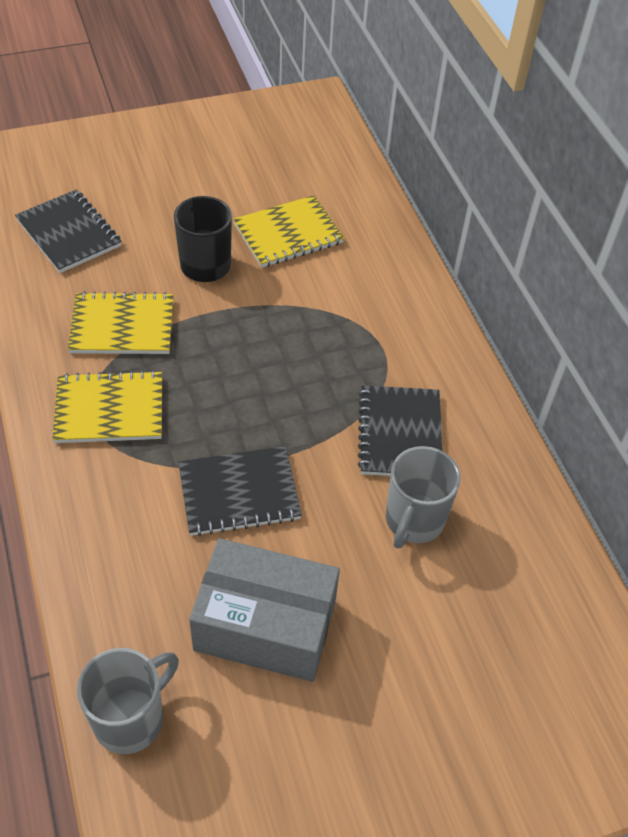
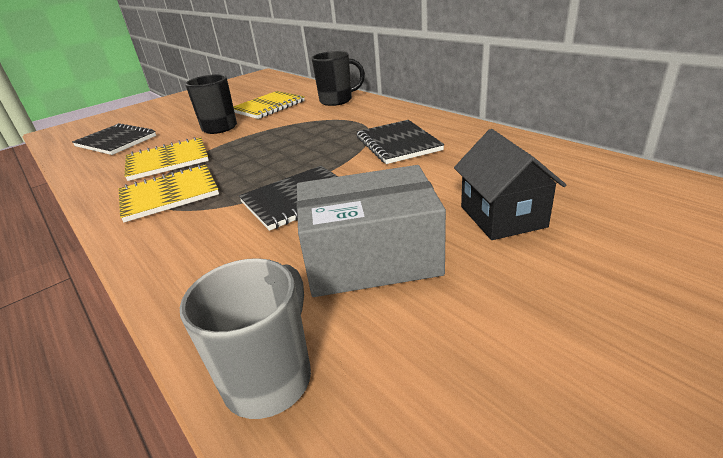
camera: 15 degrees left, 20 degrees down
(386, 267) = (337, 100): none -> black mug
(414, 520) = (443, 171): grey mug -> none
(417, 631) = (502, 216): none -> black house

